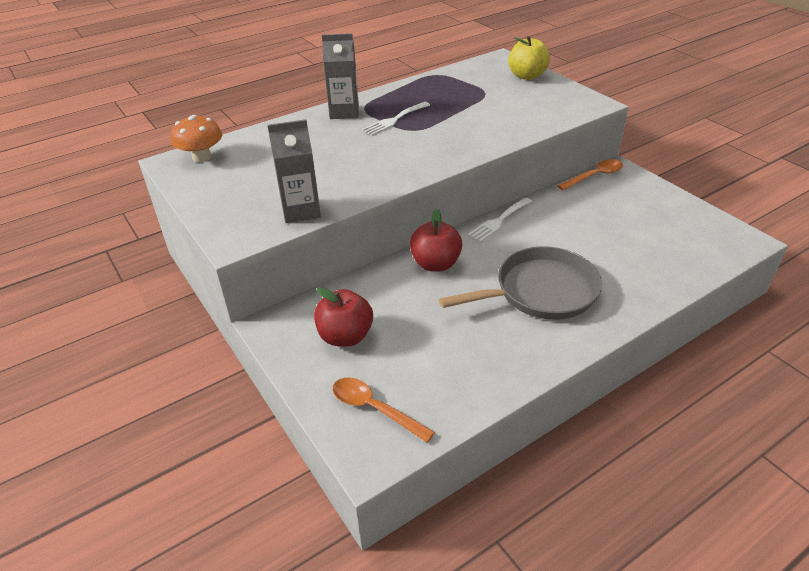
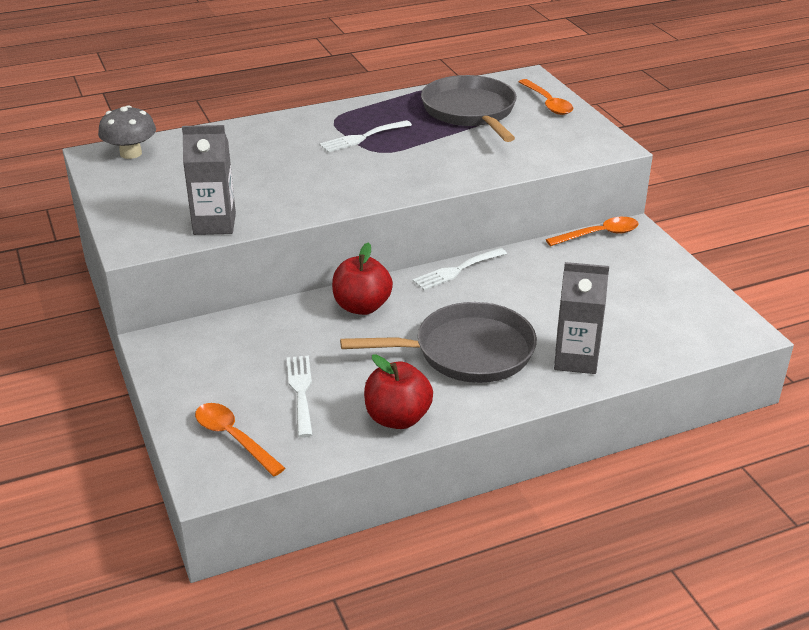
camera: 10 degrees right, 5 degrees down
(201, 157) = (131, 153): orange mushroom -> grey mushroom
(344, 112) = (309, 121): grey carton -> grey carton (575, 359)
(345, 336) = (231, 365): red apple -> red apple (397, 418)
(416, 351) = (301, 391): none -> white fork
(470, 89) = (470, 111): none -> grey pan
(527, 76) = (548, 103): yellow apple -> orange spoon

